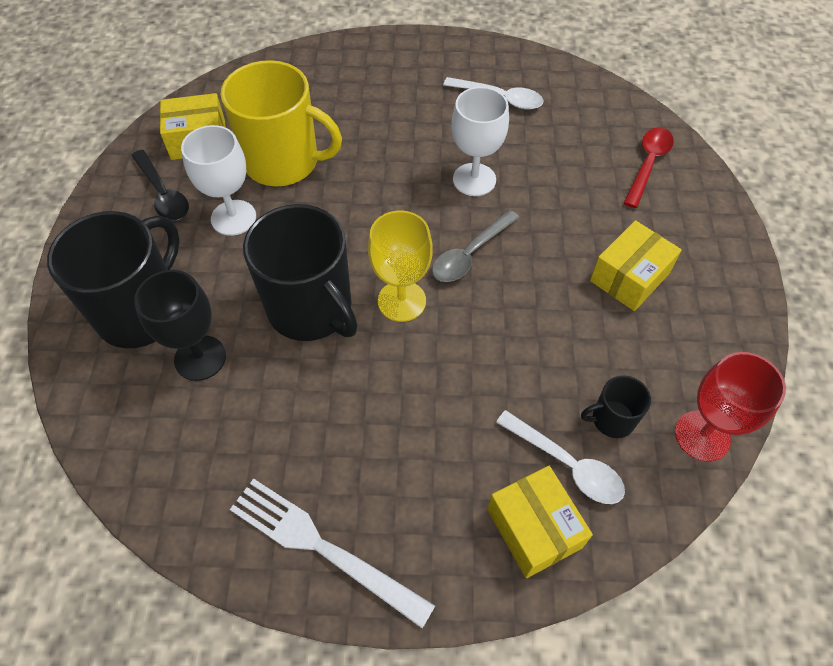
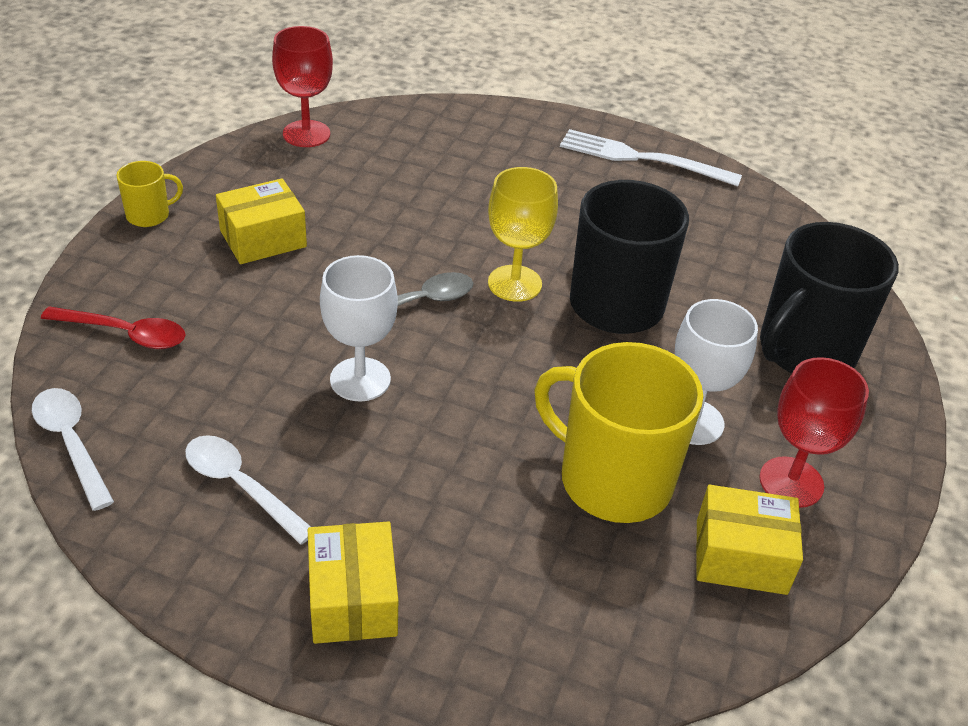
camera: 165 degrees left, 15 degrees down
(163, 194) = (791, 482): black spoon -> red goblet
(200, 358) = (738, 293): black goblet -> none
(323, 547) = (642, 158): white fork -> white fork turned 150 degrees clockwise
(534, 528) = (477, 128): yellow box -> yellow box (352, 599)
(567, 464) = (428, 148): white spoon -> white spoon (71, 443)
(612, 419) = (371, 159): black mug -> none
(648, 164) = (125, 334): red spoon -> red spoon turned 120 degrees counterclockwise
(736, 270) = (149, 215): none -> yellow mug

